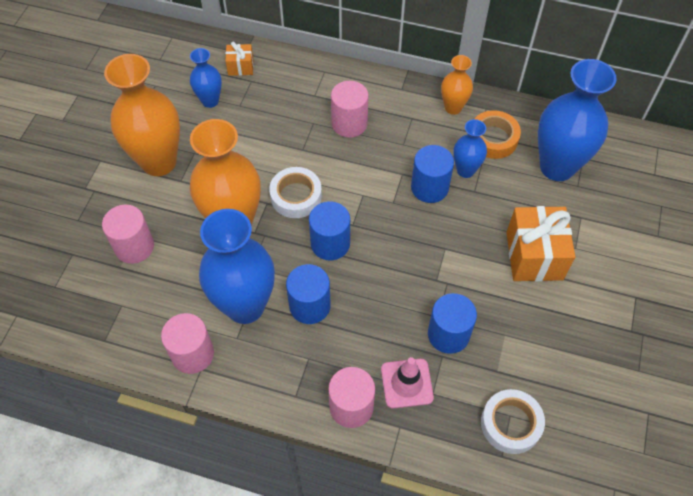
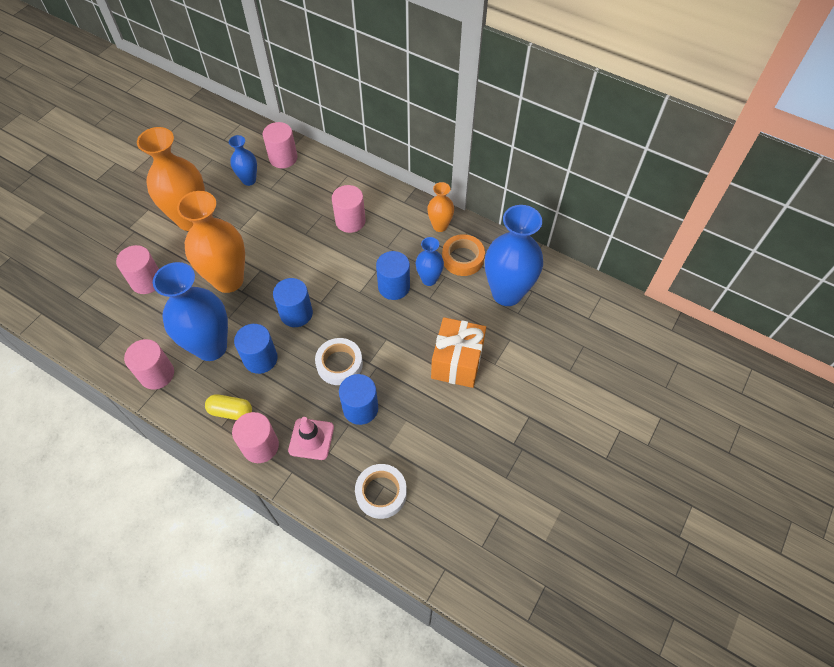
camera: 15 degrees right, 0 degrees up
(240, 67) = (283, 158): orange gift -> pink cylinder
(296, 196) = (285, 270): white tape -> white tape (339, 364)
(300, 375) = (231, 411): none -> yellow capsule

